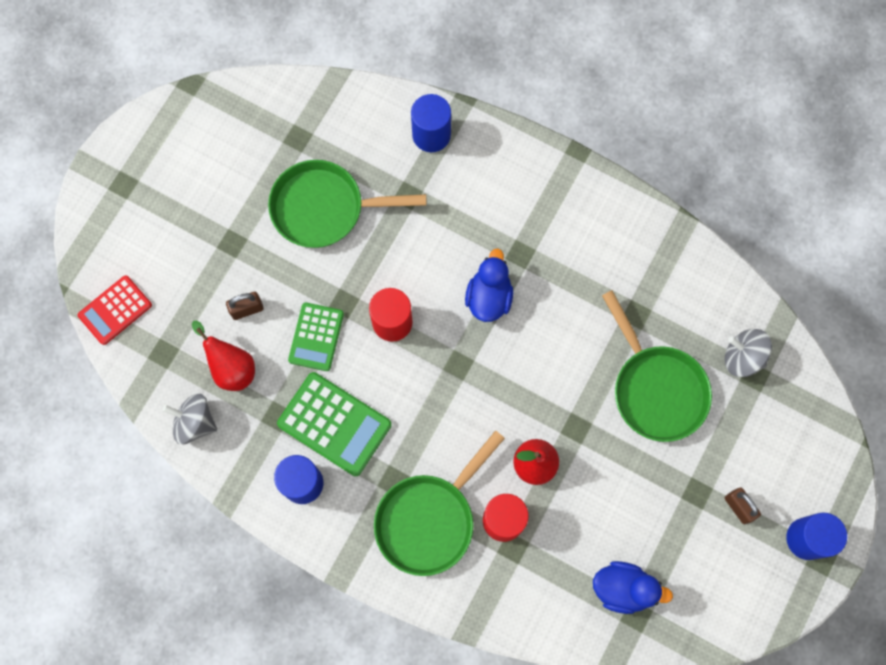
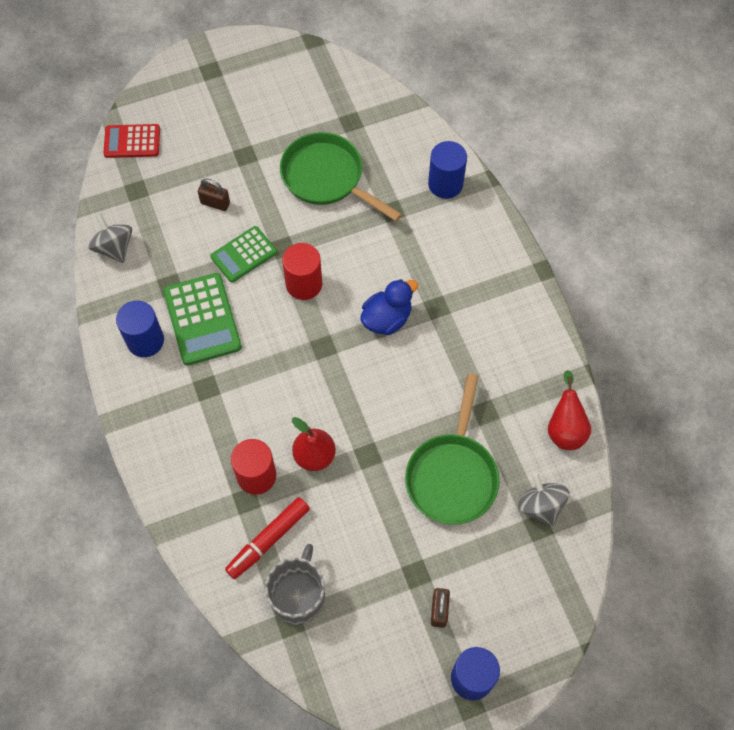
camera: 40 degrees right, 10 degrees down
(231, 367) = (170, 232): red pear -> red pear (565, 429)
(429, 519) = (206, 433): green pan -> none
(560, 565) = (268, 540): none -> red marker
(623, 588) = (298, 595): blue duck -> grey mug

